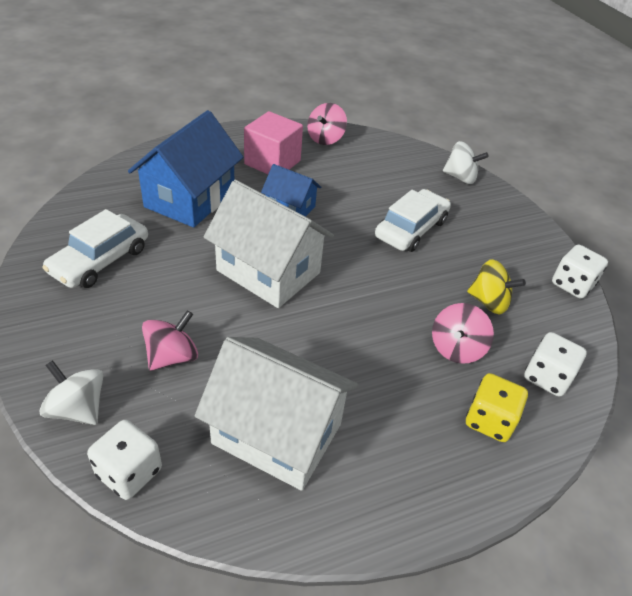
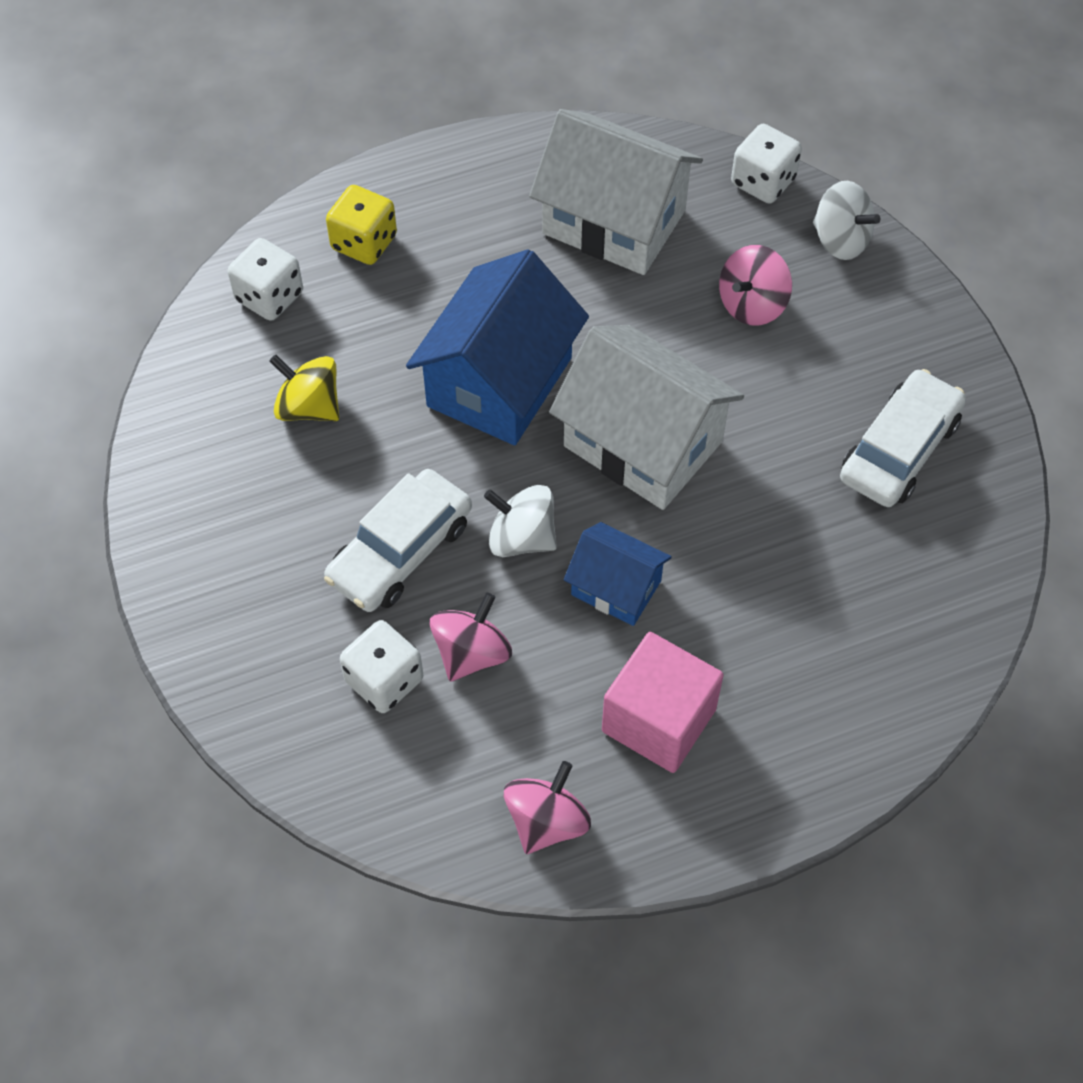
camera: 175 degrees left, 15 degrees up
(190, 199) = (798, 597): blue house -> blue house (500, 382)
(456, 348) = (379, 331): pink spinning top -> pink spinning top (471, 653)
(460, 177) = (267, 707): white spinning top -> white spinning top (521, 538)
(572, 285) = (160, 446): white dice -> white dice (384, 680)

